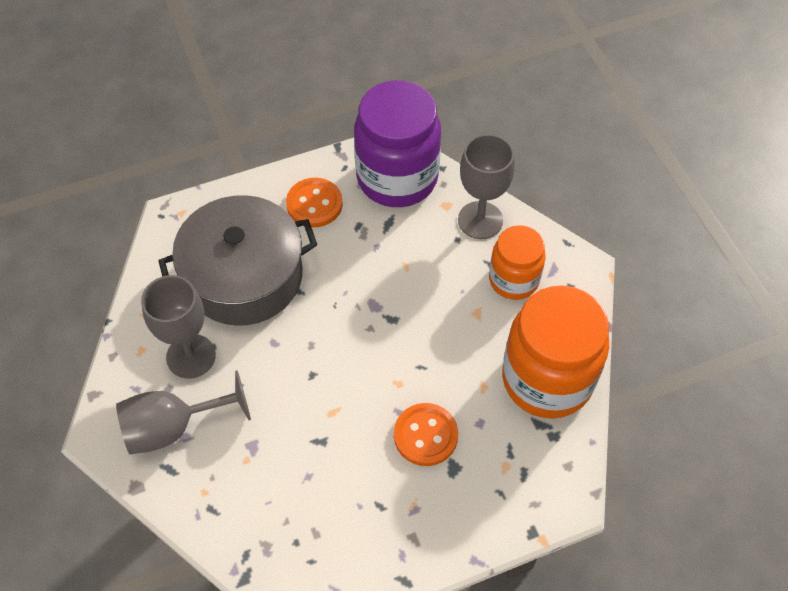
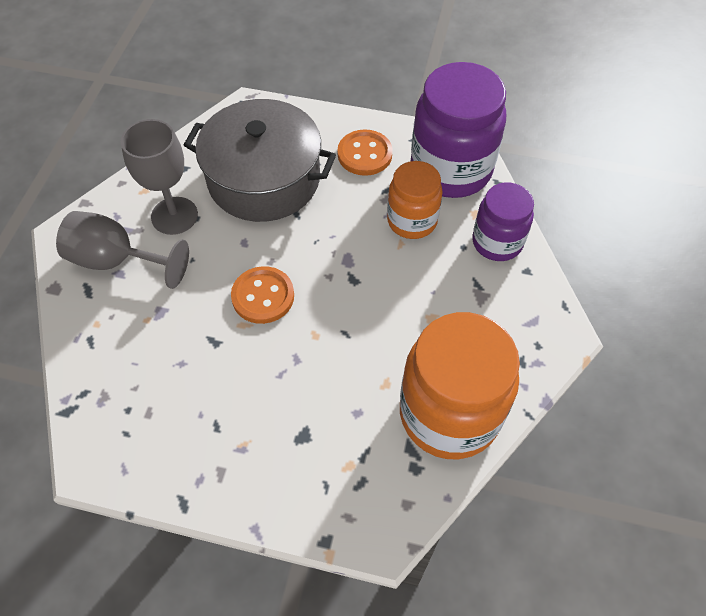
camera: 35 degrees right, 0 degrees up
(425, 435) = (302, 393): orange button -> orange button (263, 296)
(480, 220) = (497, 242): grey goblet -> purple jar
(513, 280) = (487, 309): orange jar -> orange jar (412, 221)

